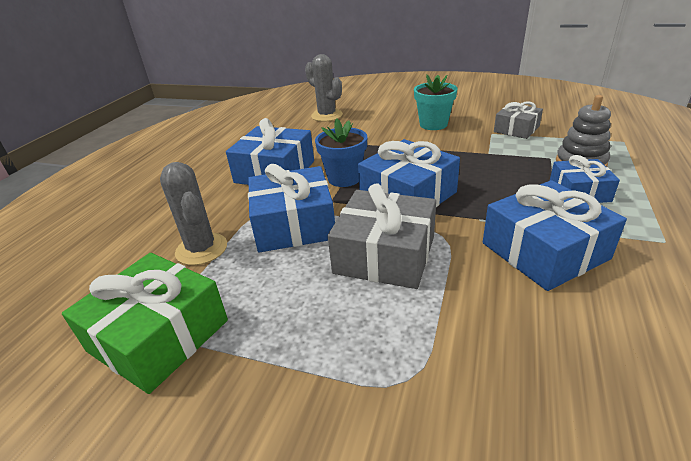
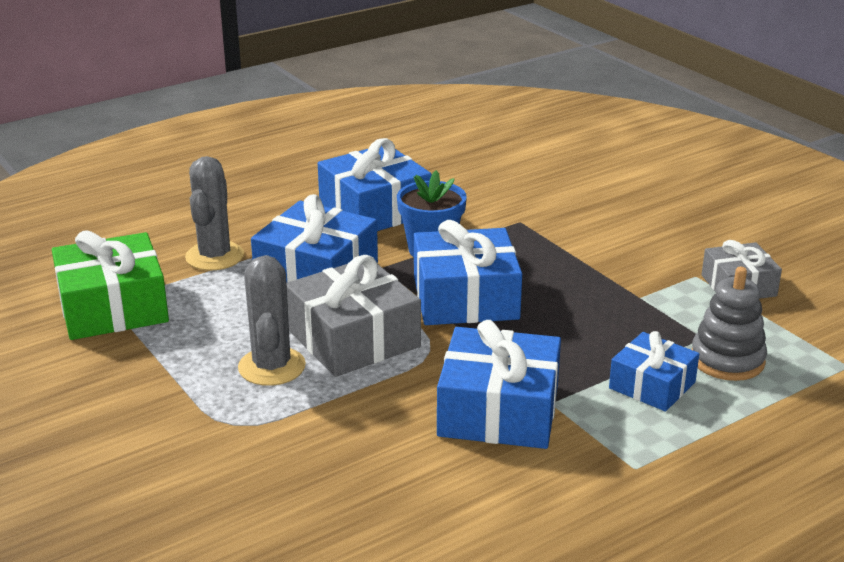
camera: 35 degrees right, 5 degrees down
(327, 115) = (536, 160): grey cactus -> grey cactus (272, 367)
(433, 124) = (644, 231): turquoise flower pot -> none

